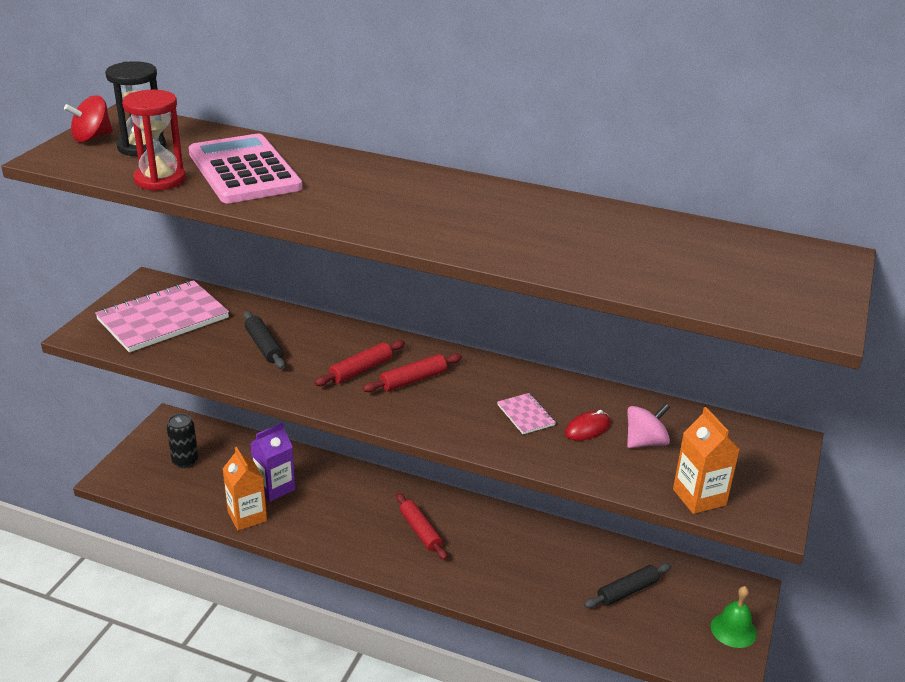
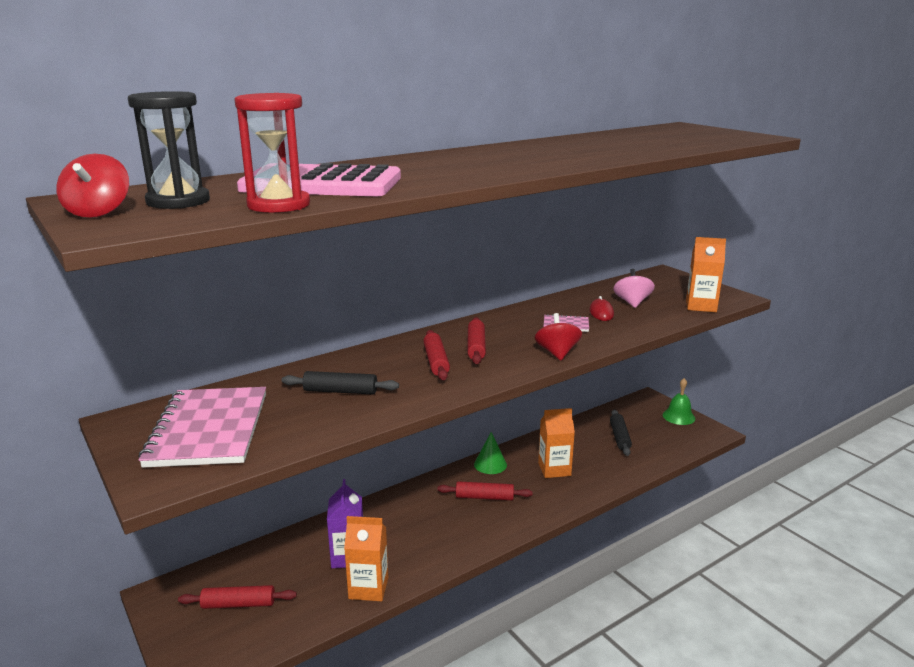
camera: 55 degrees left, 10 degrees down
(185, 461) = (238, 604): black can -> red rolling pin
(447, 430) = (557, 353): none -> red spinning top
(477, 513) = (490, 464): none -> green cone
(512, 561) = (554, 469): none -> orange carton

